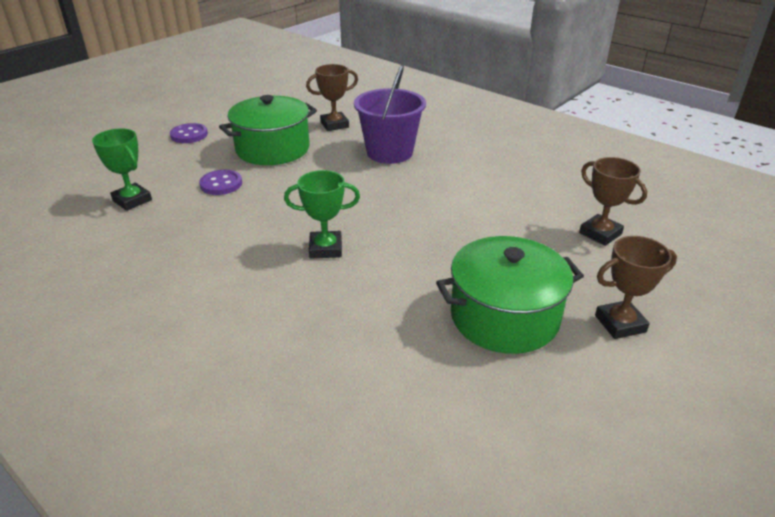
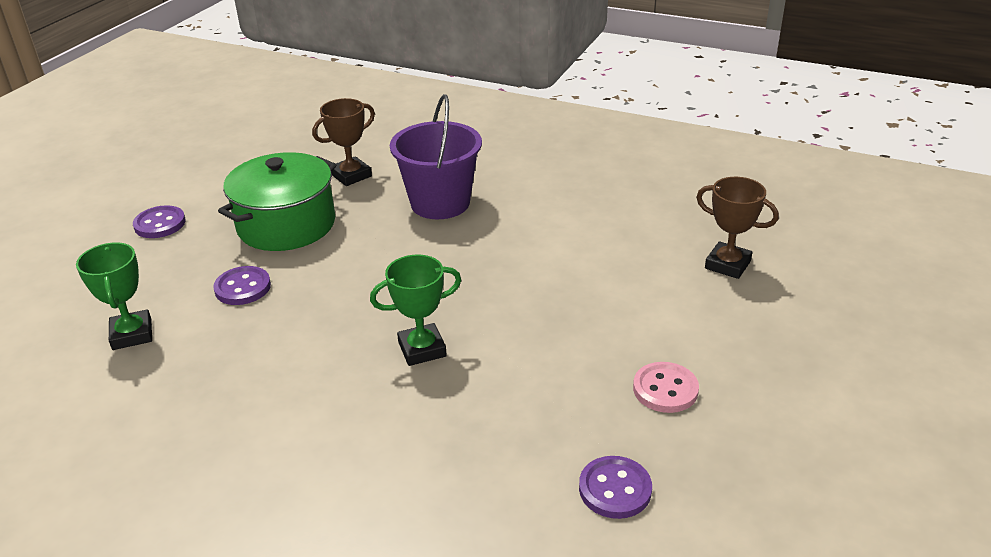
camera: 15 degrees left, 0 degrees up
(132, 200) = (132, 334): green trophy -> green trophy turned 45 degrees clockwise
(426, 384) = (615, 489): none -> purple button
(504, 317) = (665, 389): green pot -> pink button
(620, 324) = (788, 369): brown trophy -> none

